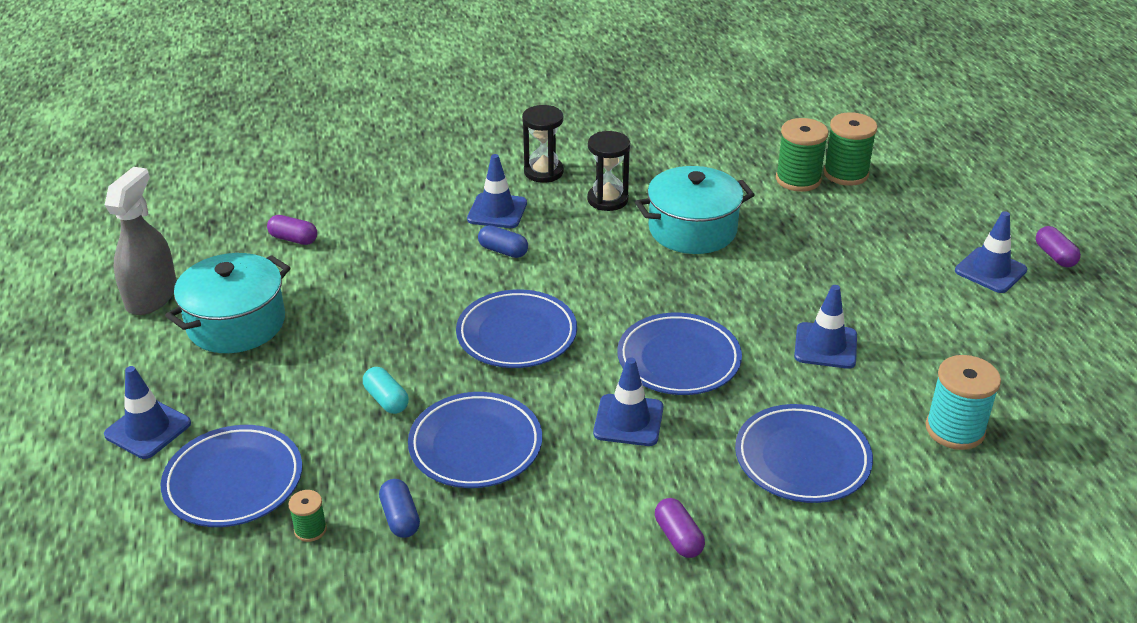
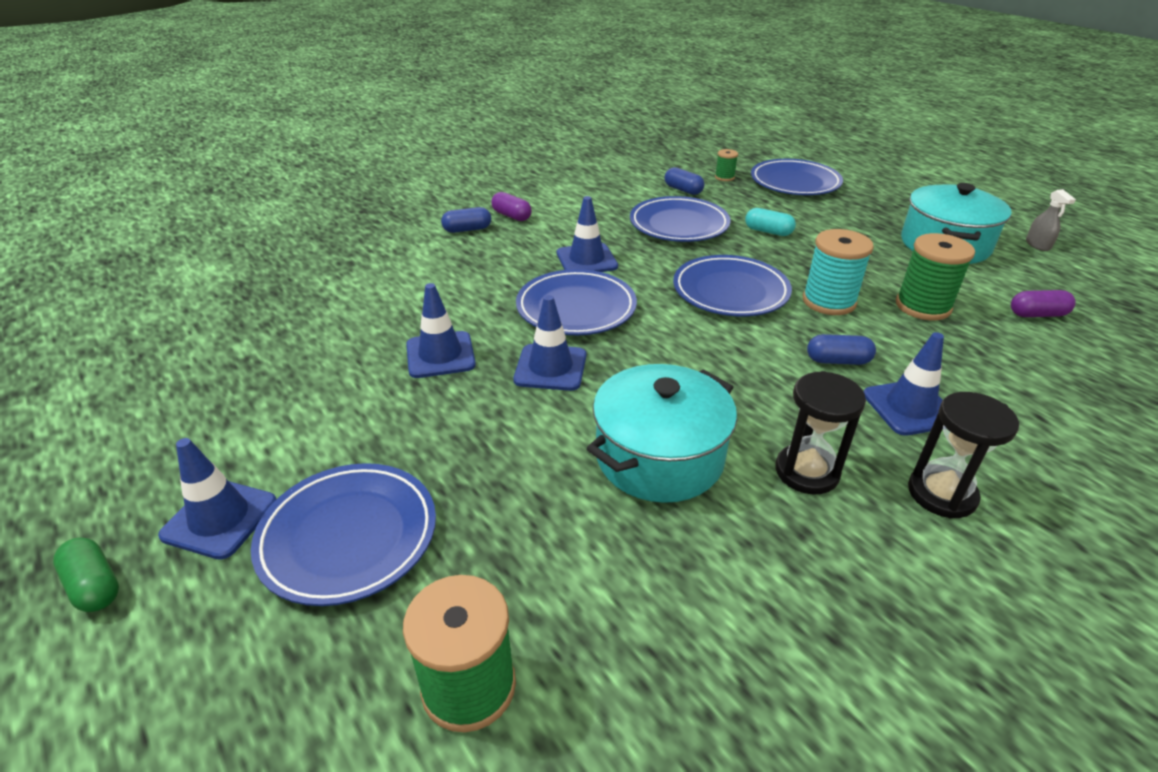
camera: 155 degrees right, 0 degrees up
(148, 429) = (882, 189): blue traffic cone -> blue traffic cone (550, 368)
(151, 296) = (1037, 245): grey spray bottle -> grey spray bottle, size x0.47
(750, 526) = (467, 229): none -> blue capsule
(798, 179) = (554, 629): green spool -> green spool (923, 306)
(802, 459) = (441, 268): blue plate -> blue plate (348, 537)
(955, 430) = (310, 316): turquoise spool -> turquoise spool (829, 301)
(1054, 256) = (94, 586): purple capsule -> green capsule

